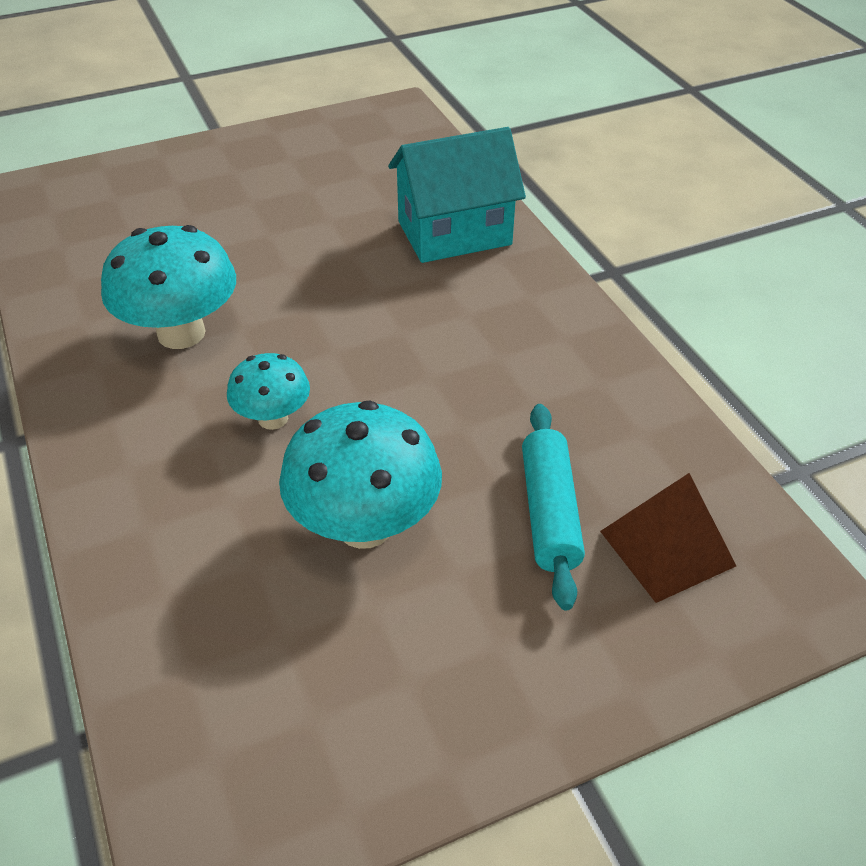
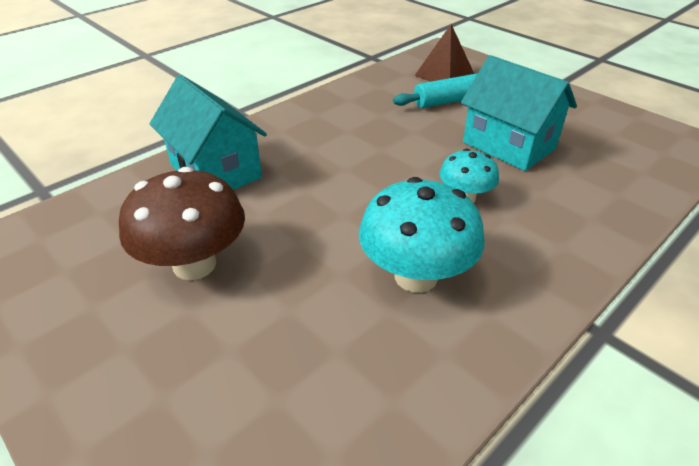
camera: 110 degrees left, 5 degrees down
(303, 207) = (194, 264): none -> brown mushroom
(364, 525) = (508, 145): turquoise mushroom -> turquoise house

